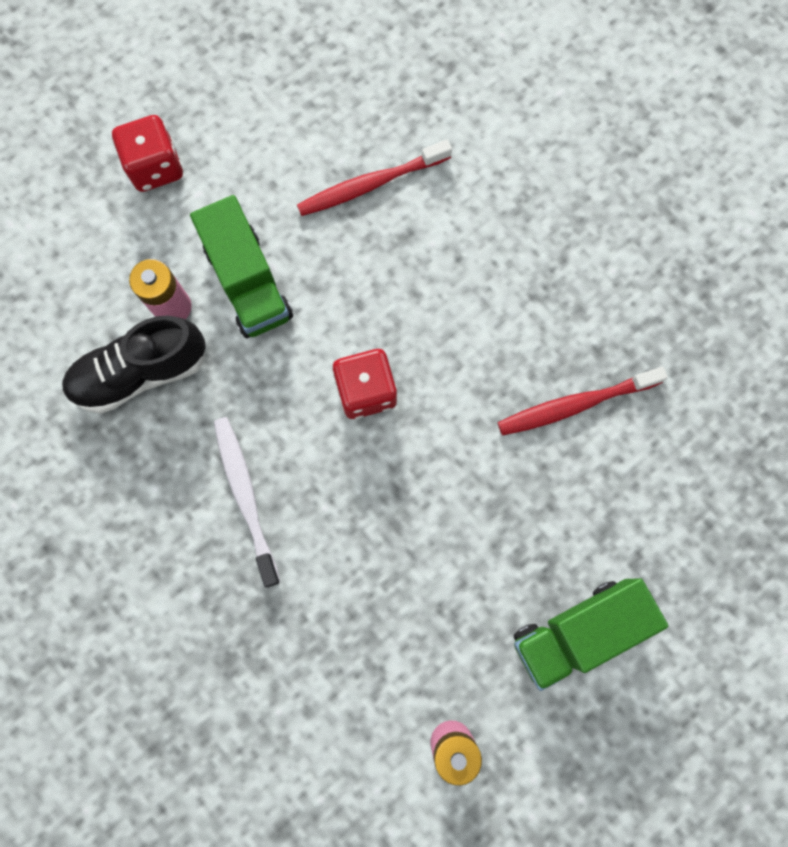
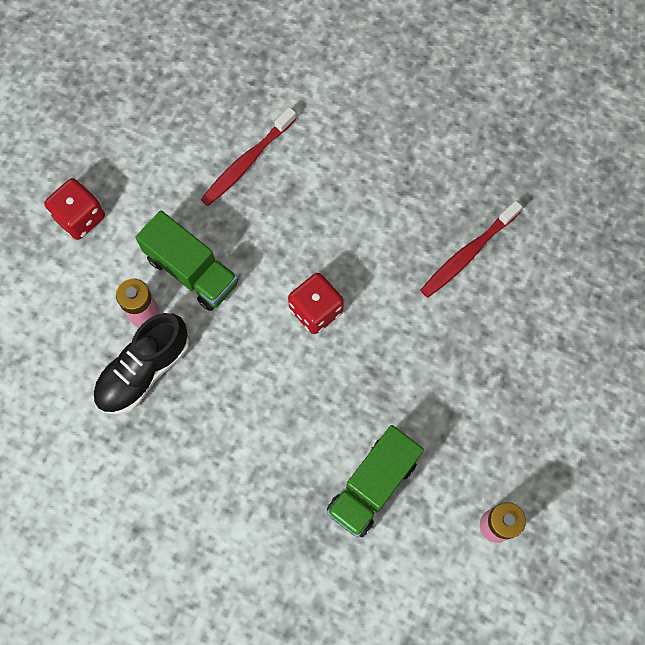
camera: 25 degrees left, 5 degrees down
(246, 496) = (266, 424): white toothbrush -> none
(577, 631) = (545, 408): green truck -> green truck (373, 486)

